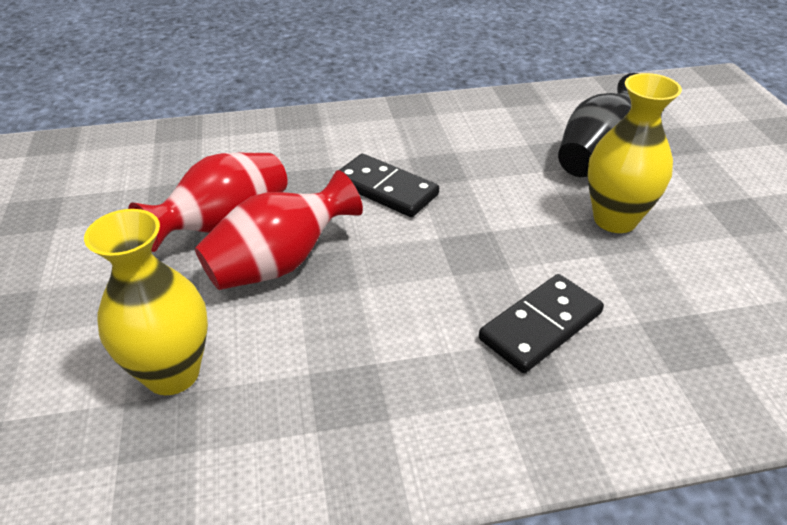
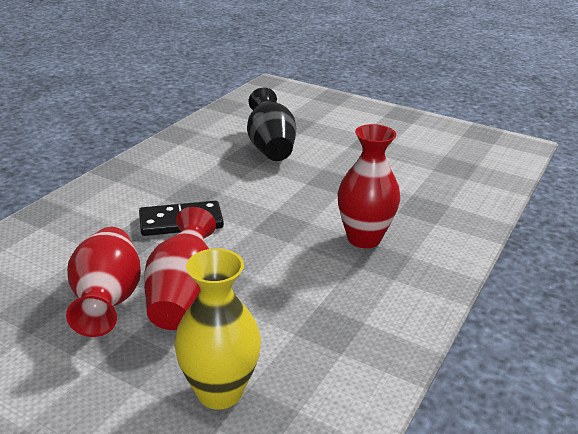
camera: 50 degrees left, 10 degrees down
(541, 326) = (364, 238): black domino -> red vase
(615, 219) = (323, 173): yellow vase -> none

